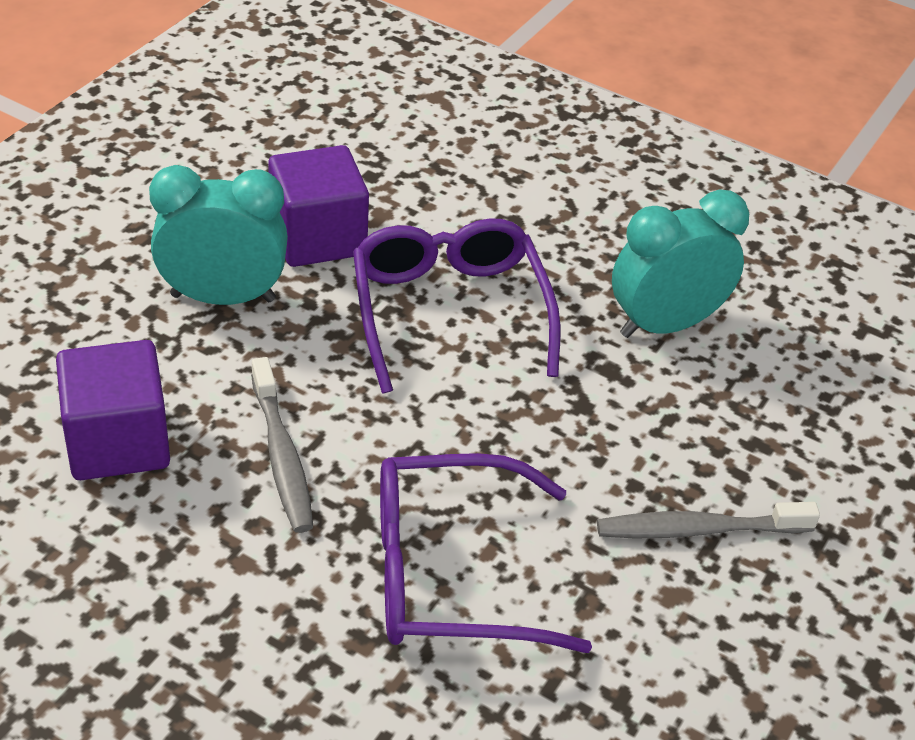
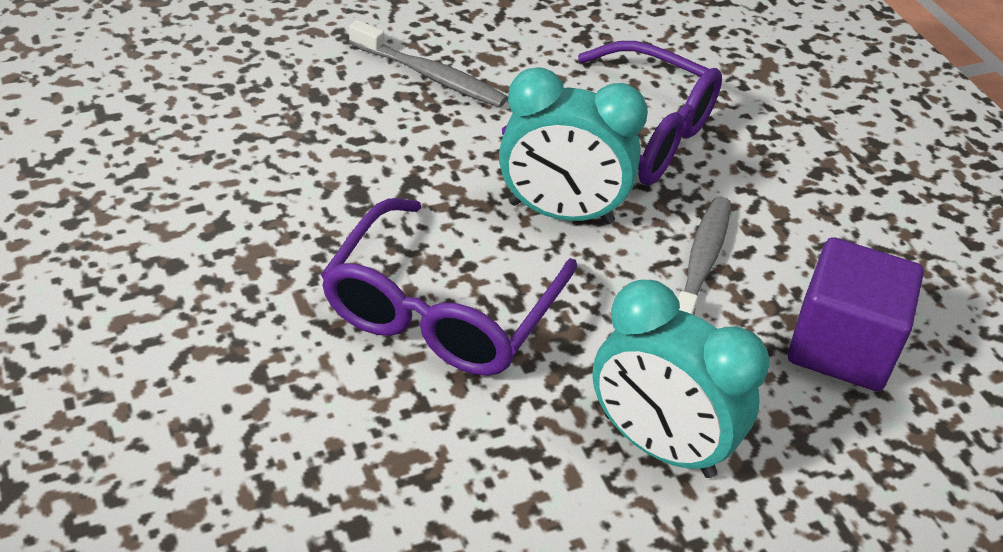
camera: 145 degrees left, 0 degrees up
(318, 237) = (498, 467): purple cube -> none
(665, 325) = (262, 200): turquoise clock -> turquoise clock (560, 213)

